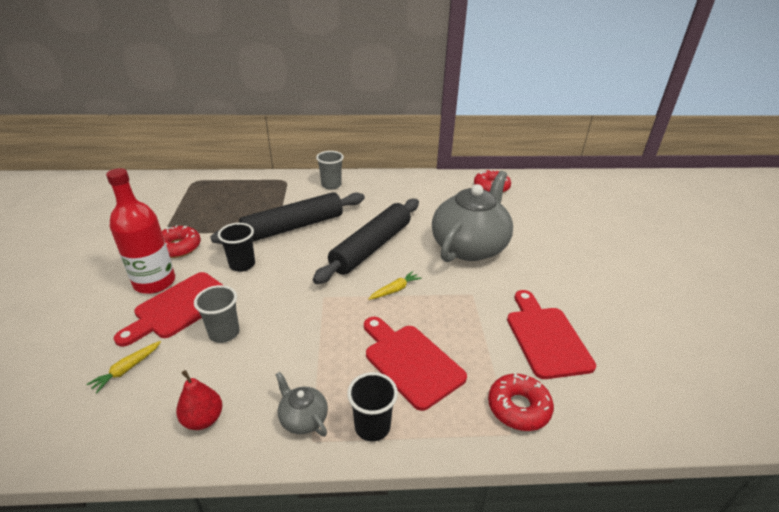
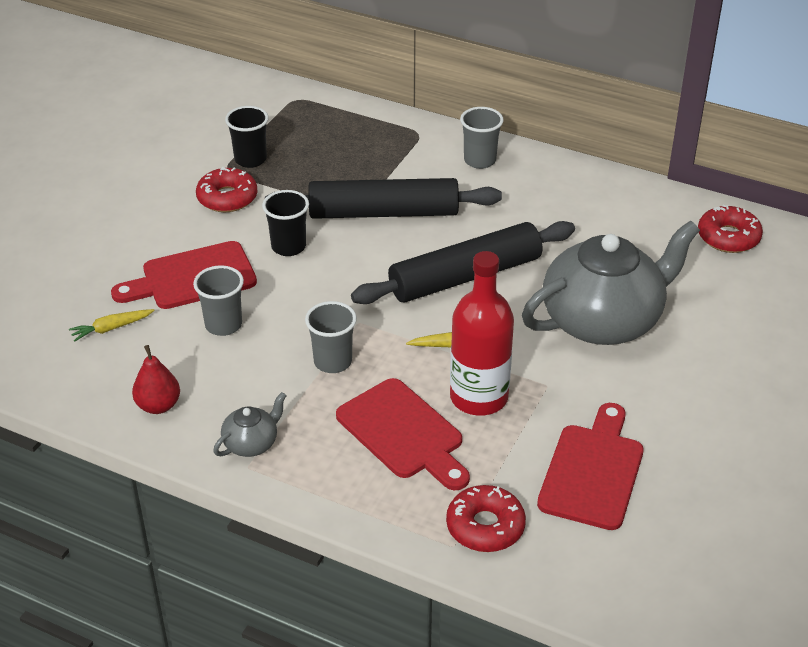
camera: 30 degrees right, 5 degrees up
(155, 282) = (180, 237): red bottle -> red bottle (479, 397)
(303, 418) = (251, 443): grey teapot -> grey teapot turned 60 degrees clockwise
(324, 330) = (333, 362): none -> grey cup
(372, 427) = (314, 479): black cup -> black cup (250, 159)
(410, 362) = (403, 433): red cutting board -> red cutting board turned 150 degrees clockwise

